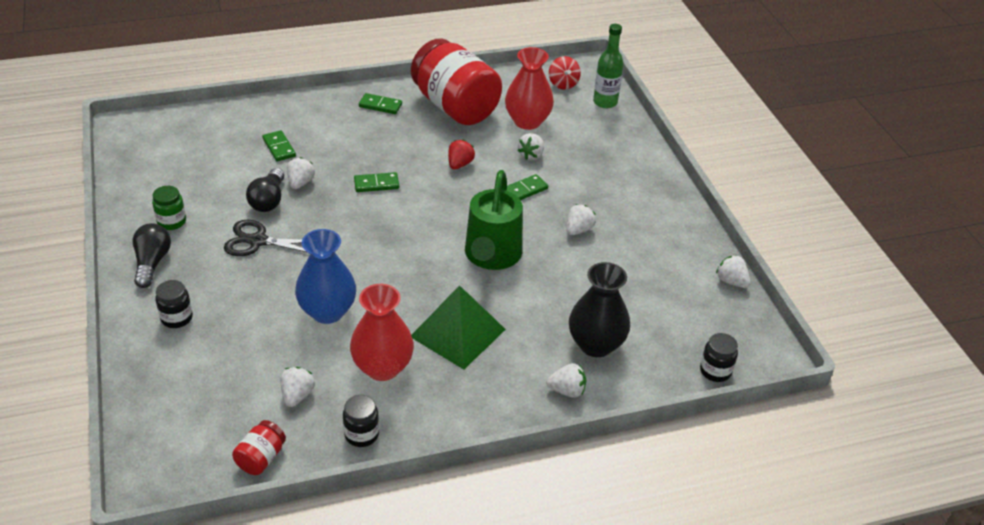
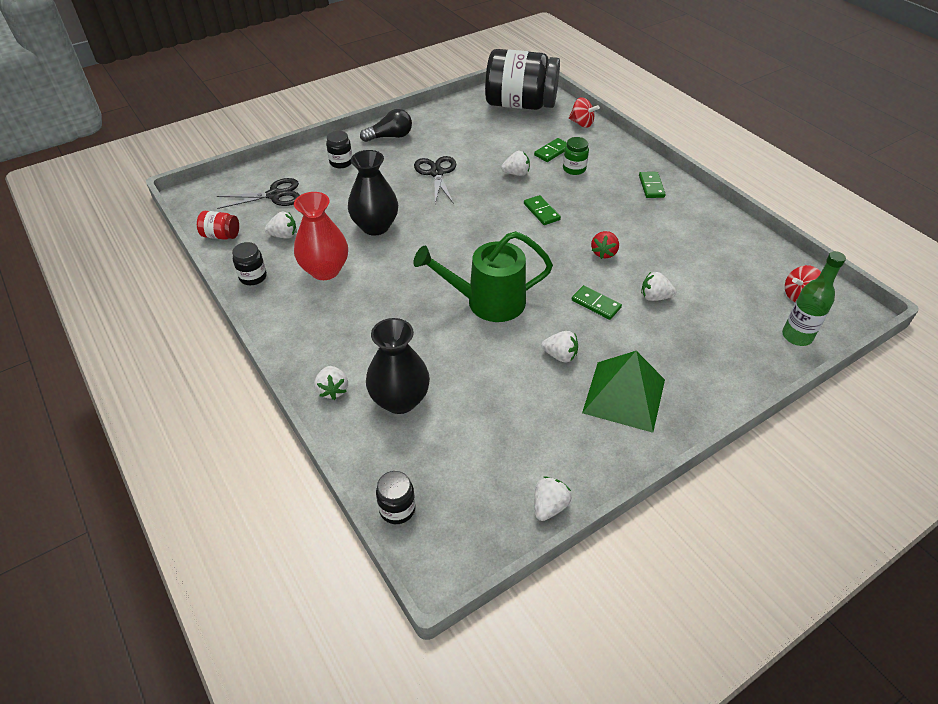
camera: 75 degrees right, 5 degrees up
(168, 143) = (520, 104): none -> black jar
(172, 222) = (436, 131): green jar -> green jar (574, 169)
(206, 393) = (274, 195): none -> black scissors
(242, 113) = (581, 123): none -> red spinning top
(268, 200) = (485, 164): black light bulb -> none
(327, 311) = (375, 226): blue vase -> black vase
(455, 107) = (689, 230): red jar -> none
(458, 333) = (379, 303): green pyramid -> green pyramid (624, 396)
(459, 164) = (604, 253): red strawberry -> red strawberry turned 105 degrees clockwise
(527, 121) = (708, 283): red vase -> none

